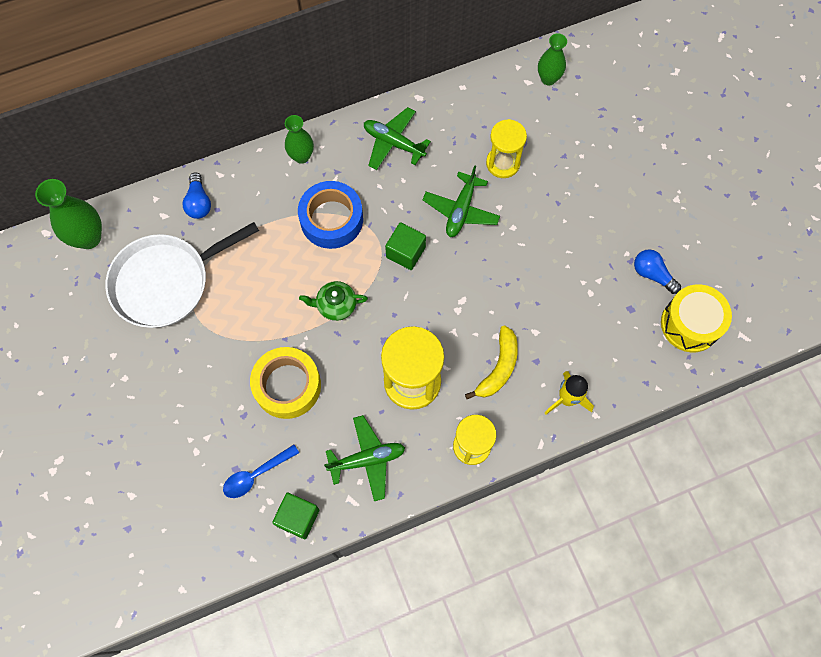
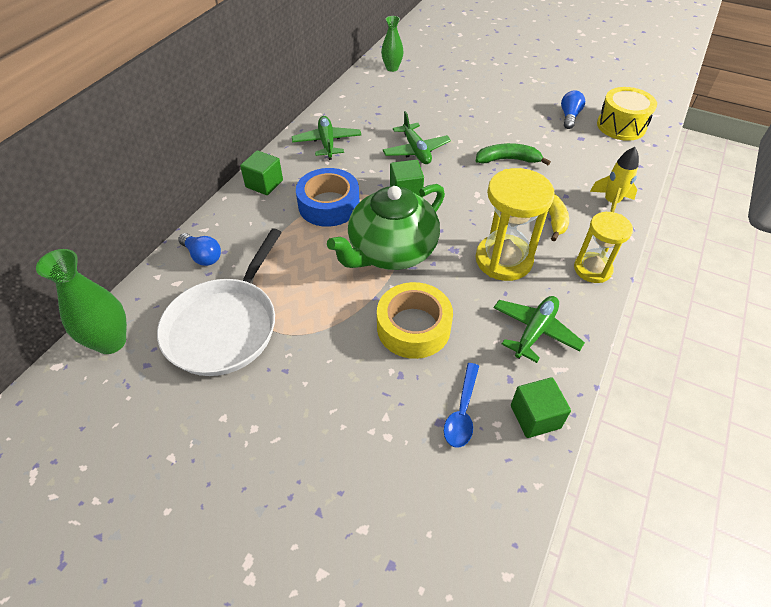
camera: 40 degrees left, 20 degrees down
(301, 156) = (264, 184): green vase -> green cube
(335, 305) = (391, 251): green teapot -> green teapot, size x2.19
(393, 143) = (327, 142): green plane -> green plane turned 90 degrees clockwise
(503, 163) = (413, 116): yellow hourglass -> none
(531, 283) = (508, 160): none -> green banana
(652, 274) = (569, 117): blue light bulb -> blue light bulb turned 105 degrees clockwise

